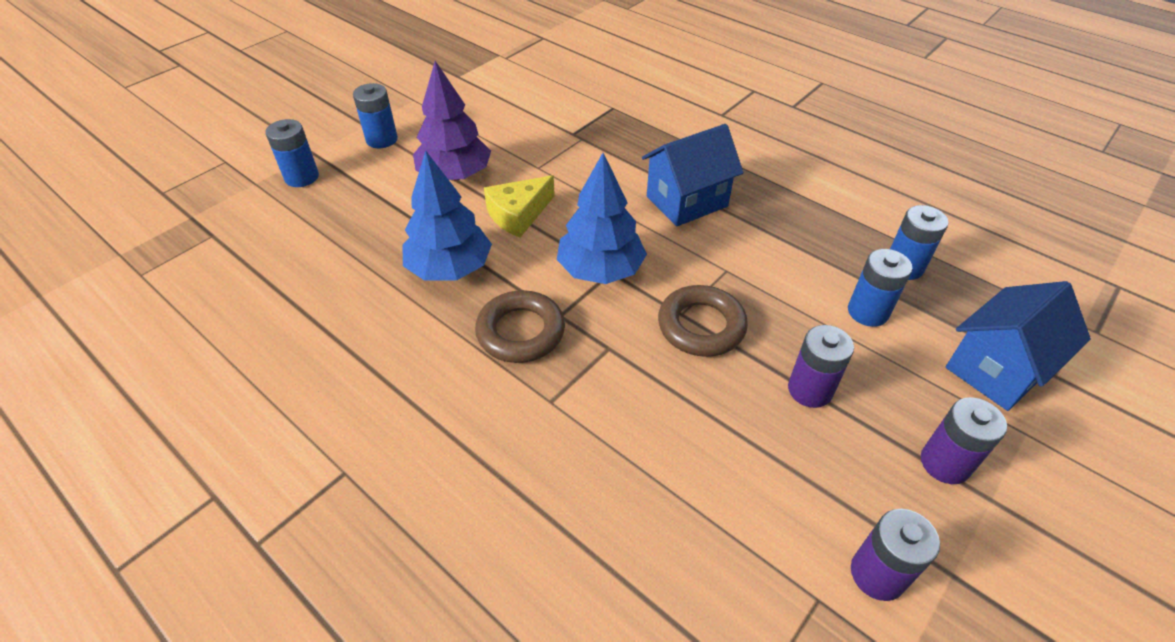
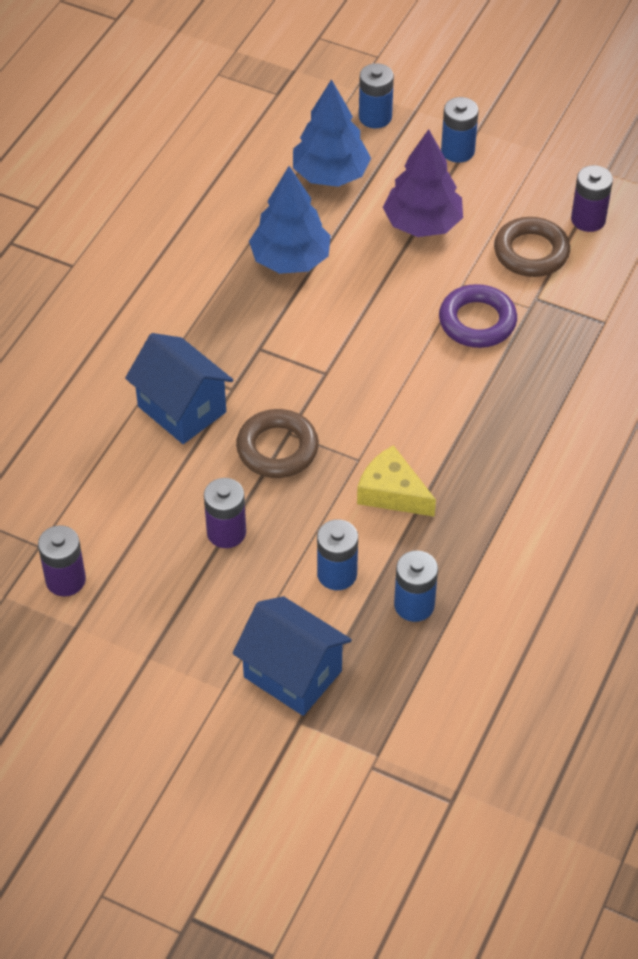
camera: 75 degrees right, 5 degrees up
(518, 214) = (381, 287): yellow cheese -> yellow cheese (392, 492)
(521, 332) = (231, 327): brown ring -> brown ring (531, 252)
(585, 167) = (477, 321): none -> purple ring
(600, 270) = (325, 365): blue tree -> blue tree (330, 175)
(687, 201) = (453, 414): blue house -> blue house (182, 409)
(945, 463) = (175, 627): purple battery -> purple battery (588, 219)

